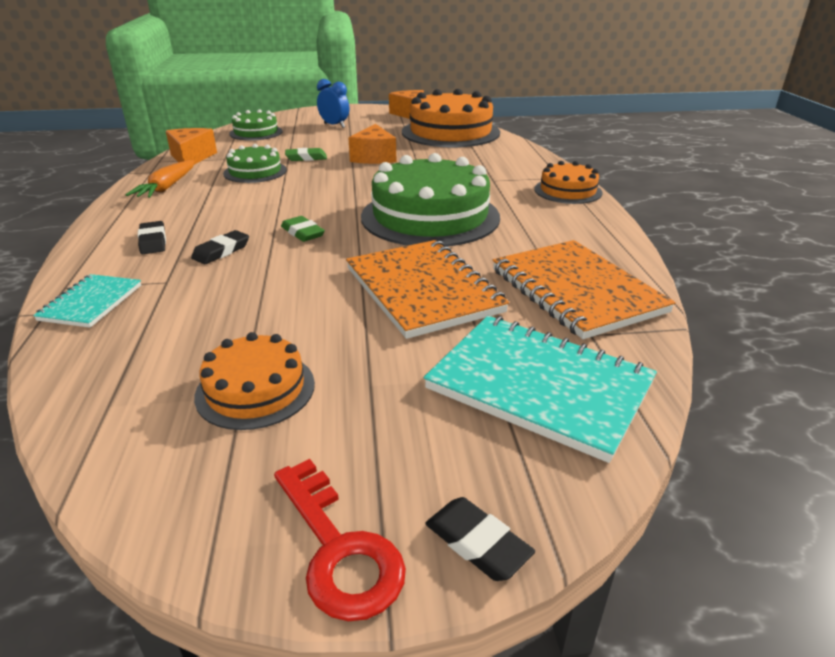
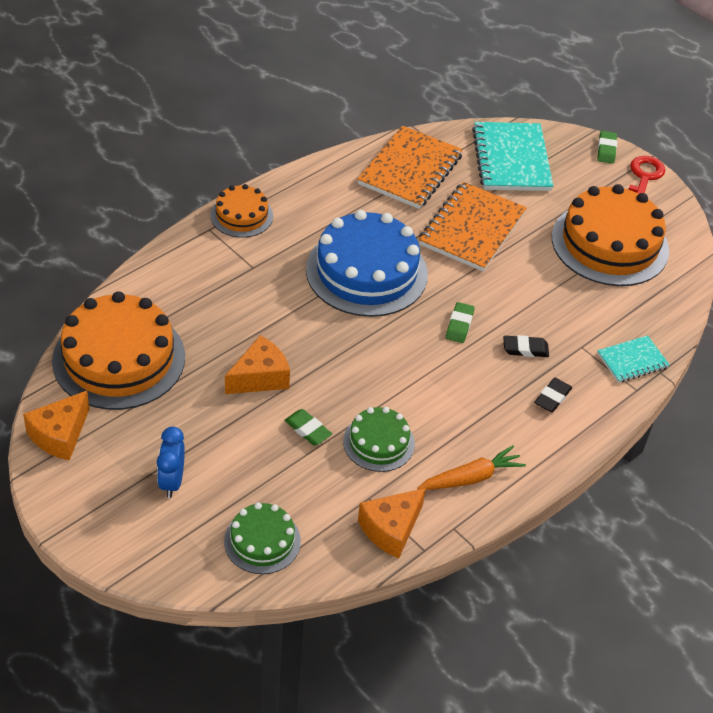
camera: 130 degrees left, 15 degrees up
(255, 389) = (610, 244): orange cake -> orange cake, size x1.90
(430, 216) = (366, 271): green cake -> blue cake
(477, 543) = (606, 150): black eraser -> green eraser

